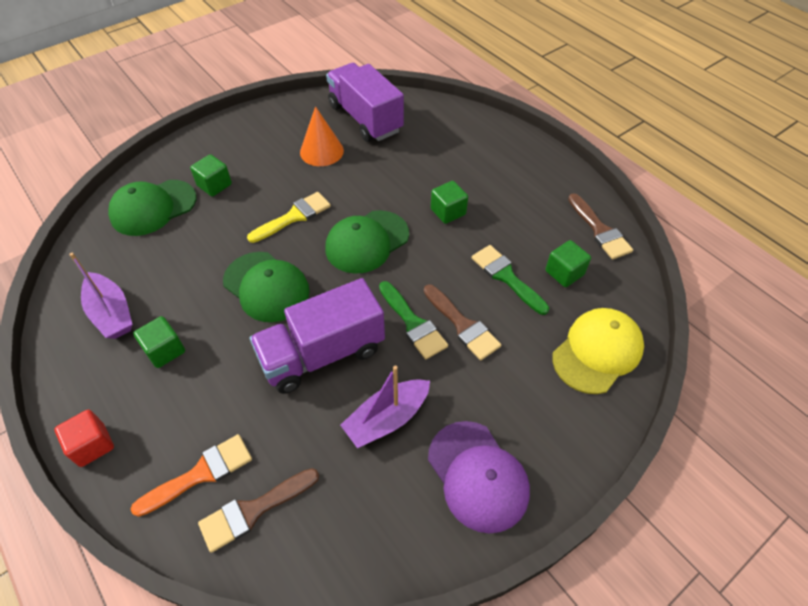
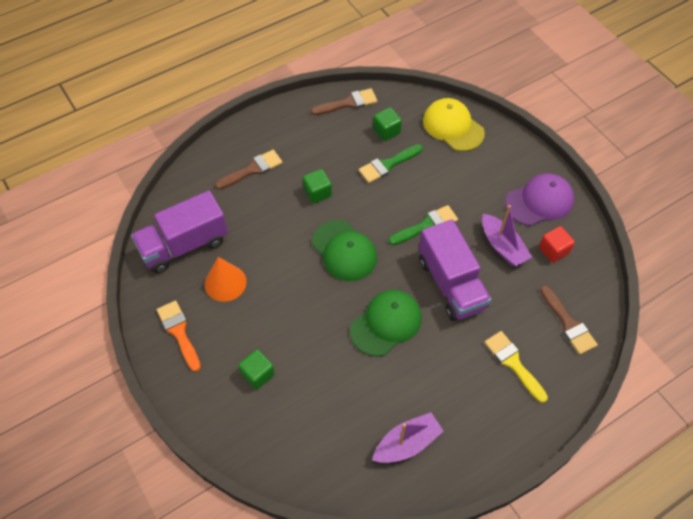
camera: 85 degrees left, 5 degrees up
(92, 445) = (527, 434): red cube -> red cube (553, 250)
(153, 208) = (281, 428): green cap -> none
(165, 350) = (446, 394): green cube -> none
(200, 474) = (545, 357): orange brush -> orange brush (179, 332)
(294, 217) = (309, 305): yellow brush -> yellow brush (513, 363)
(462, 325) = (429, 196): brown brush -> brown brush (252, 170)

